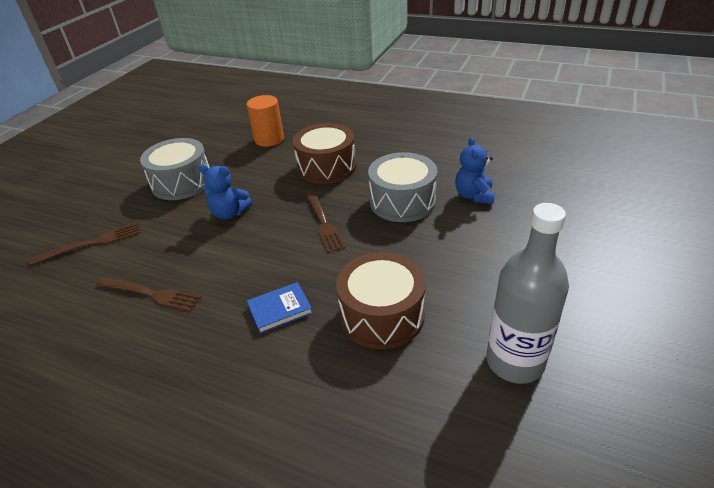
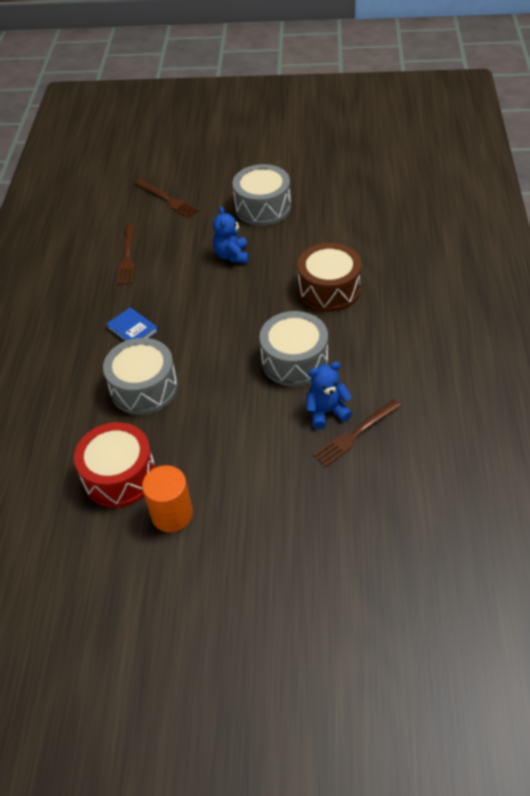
camera: 70 degrees right, 10 degrees up
(269, 139) = (360, 231): orange cylinder -> orange cylinder (172, 514)
(323, 222) = (242, 317): brown fork -> brown fork (355, 434)
(382, 315) = (144, 388): brown drum -> grey drum
(515, 361) = (119, 476): grey bottle -> red drum

